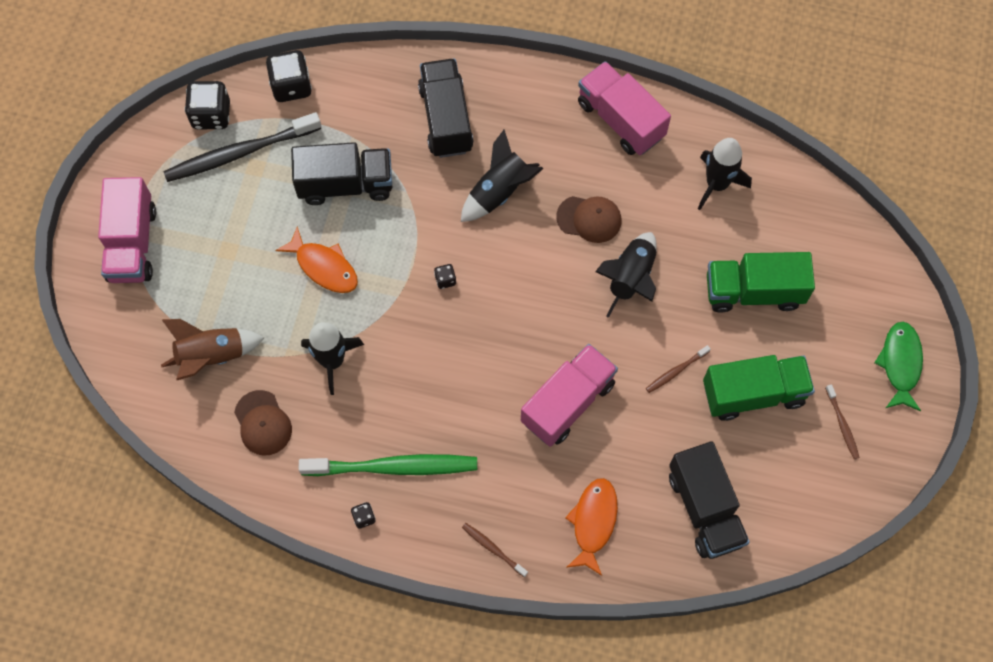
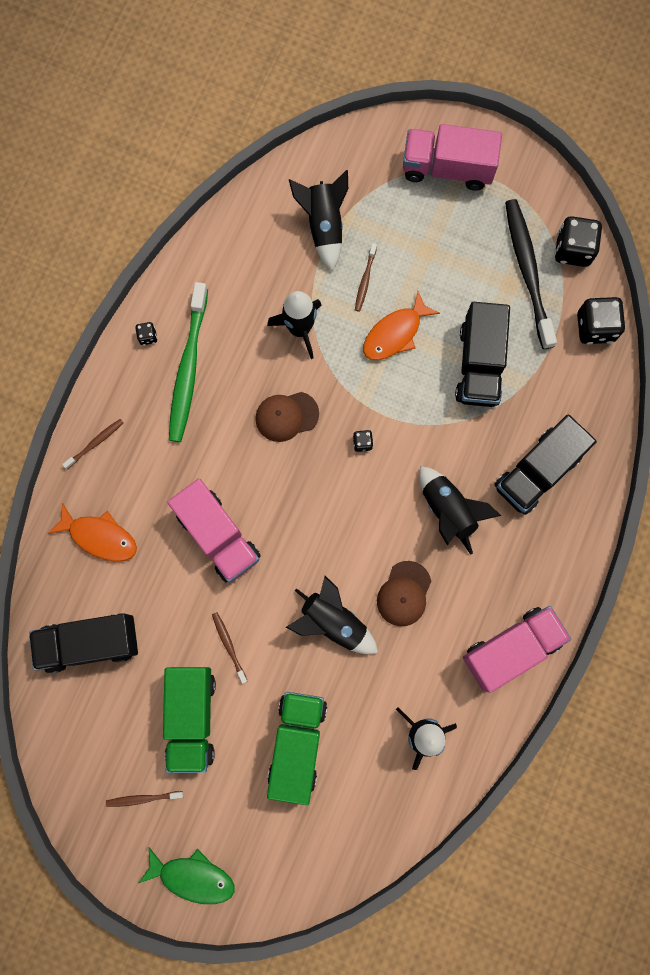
camera: 100 degrees right, 10 degrees up
(212, 356) = (324, 226): brown rocket -> black rocket
(263, 423) = (252, 262): brown cap -> brown cap (286, 416)
(269, 305) = (365, 280): none -> brown toothbrush
(446, 119) = (537, 471): black truck -> black truck turned 135 degrees clockwise

